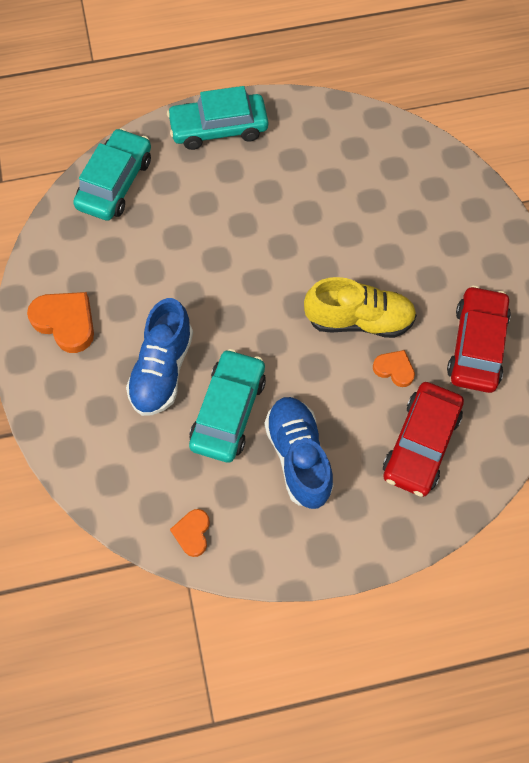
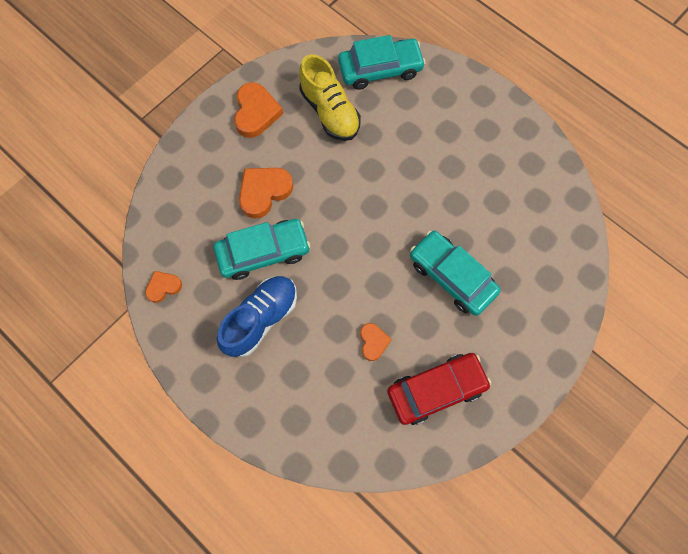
camera: 55 degrees right, 5 degrees up
(162, 370) = (264, 192): blue shoe -> orange heart
(218, 128) = (476, 101): turquoise car -> turquoise car (452, 276)
(359, 320) = (395, 293): yellow shoe -> yellow shoe (330, 112)
(420, 443) = (328, 396): red car -> none

